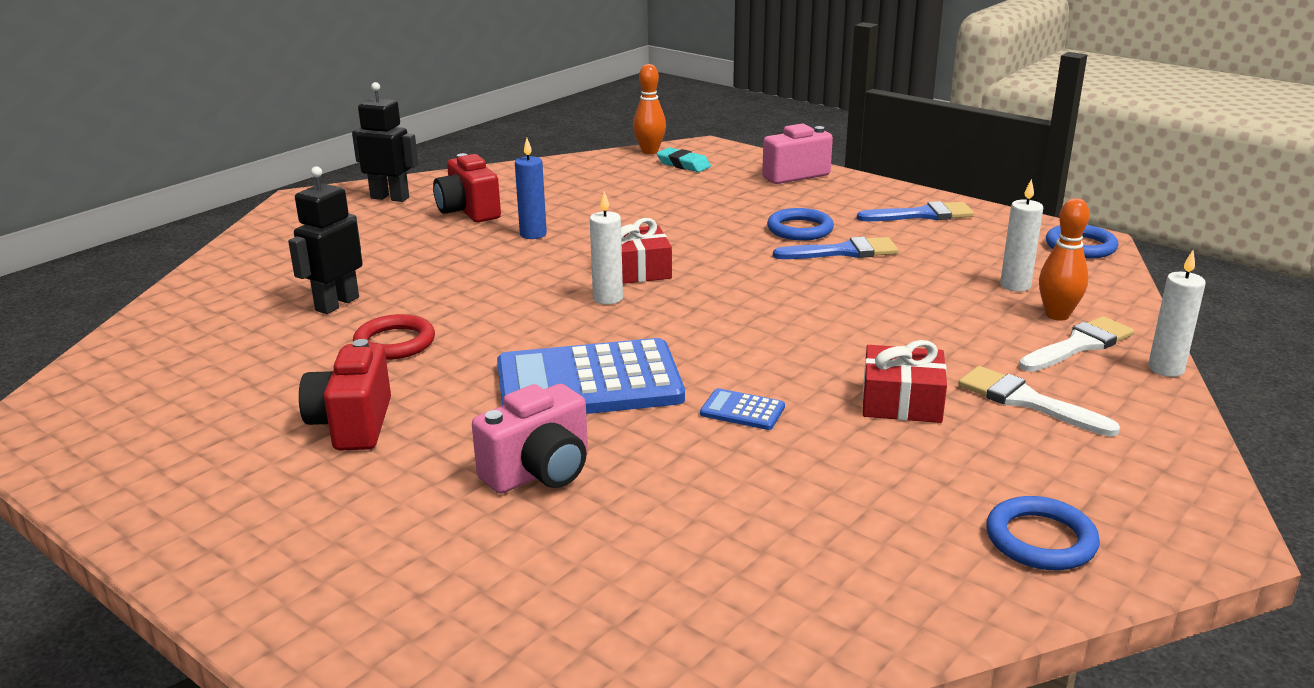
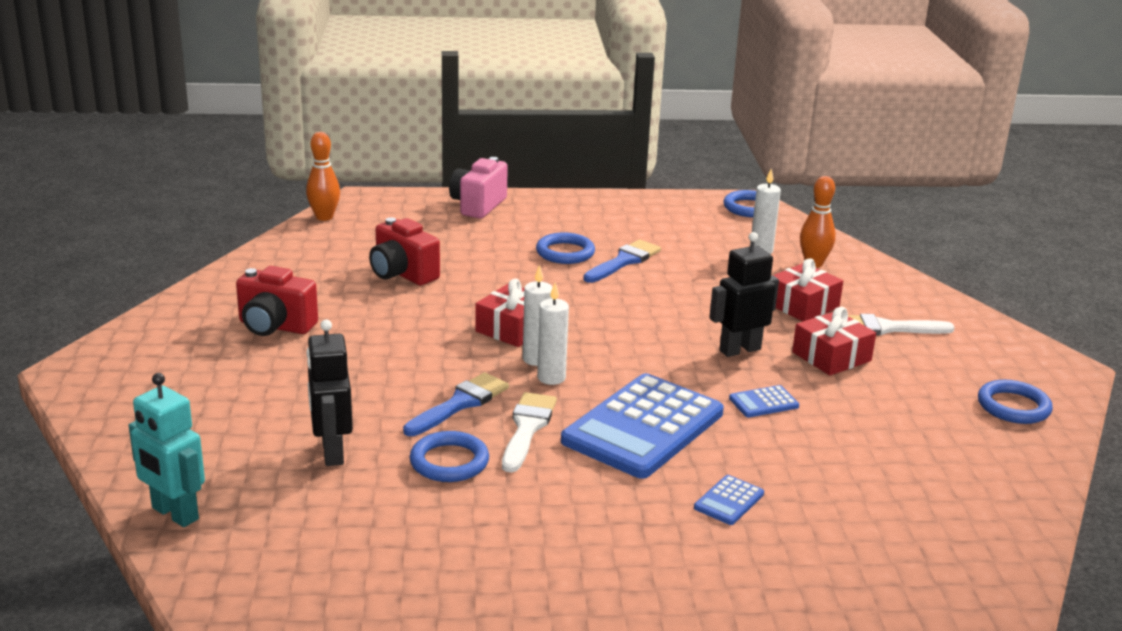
camera: 45 degrees left, 0 degrees up
(180, 301) = (174, 514): none -> turquoise robot
(352, 424) = (548, 535): red camera -> red camera (402, 274)
(390, 198) = (168, 339): black robot -> black robot (739, 350)
(395, 343) = (449, 462): red ring -> blue ring
(533, 234) = (375, 327): blue candle -> none
(539, 472) = (729, 501): pink camera -> blue calculator
(683, 164) = (376, 222): turquoise eraser -> none
(922, 215) = (623, 213): blue brush -> blue brush (460, 403)
(963, 346) = (802, 305): none -> red gift
(1079, 345) = (854, 280): white brush -> white brush (527, 428)
(1166, 369) = (913, 279): white candle -> white candle (551, 378)

